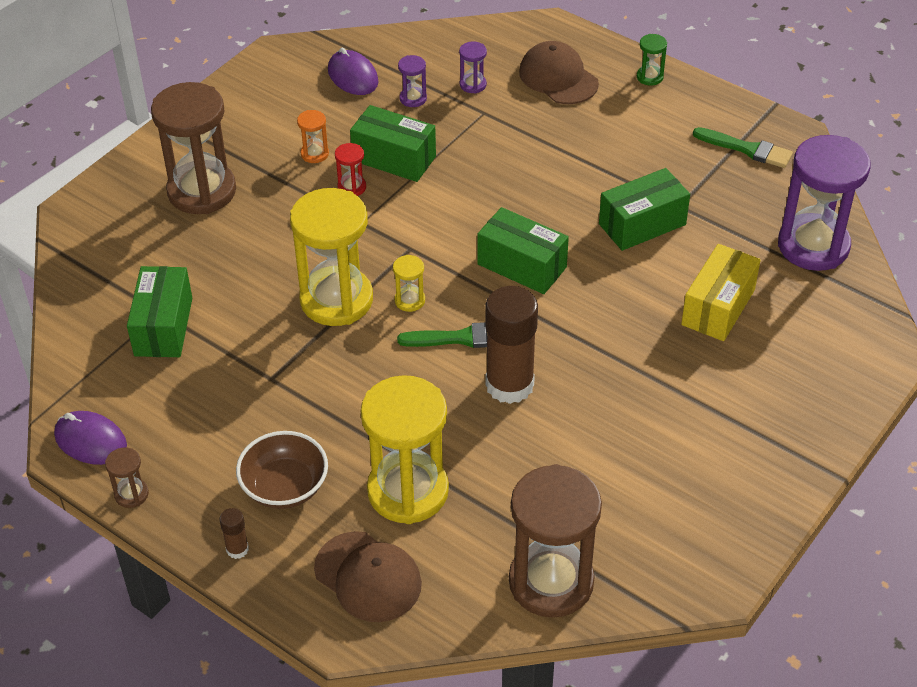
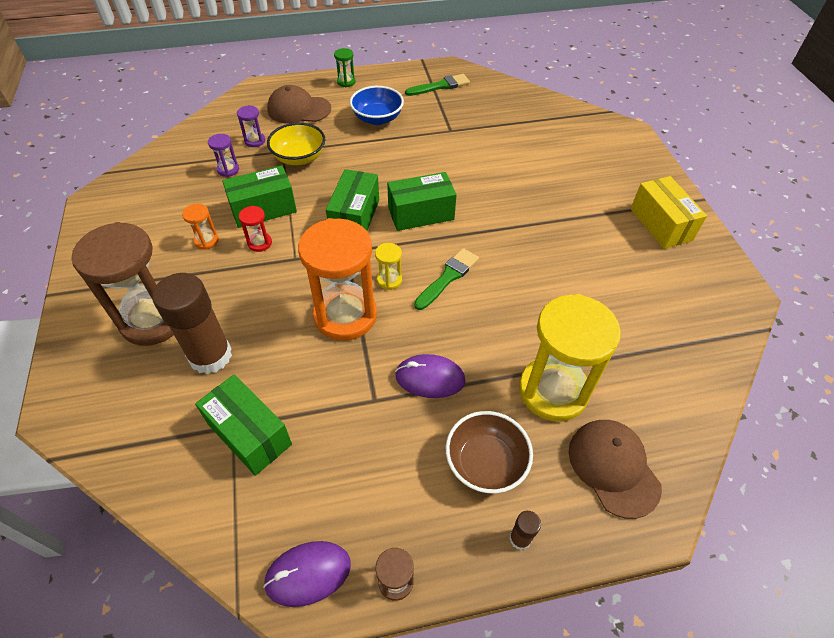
camera: 50 degrees left, 5 degrees up
(336, 300) = (345, 315): yellow hourglass -> orange hourglass
(353, 76) = (170, 181): purple mouse -> purple mouse (430, 378)
(368, 577) = (613, 467): brown cap -> brown cap turned 105 degrees counterclockwise
(489, 130) = (299, 158): none -> yellow bowl
(509, 385) = (510, 281): brown glue stick -> brown glue stick (210, 356)
(551, 582) = (691, 368): brown hourglass -> none
(622, 140) = (377, 118): none -> blue bowl
(642, 224) = (447, 150): green box -> green box (354, 217)
(718, 307) = (539, 164): yellow box -> yellow box (660, 224)
(813, 246) = (532, 108): purple hourglass -> none

